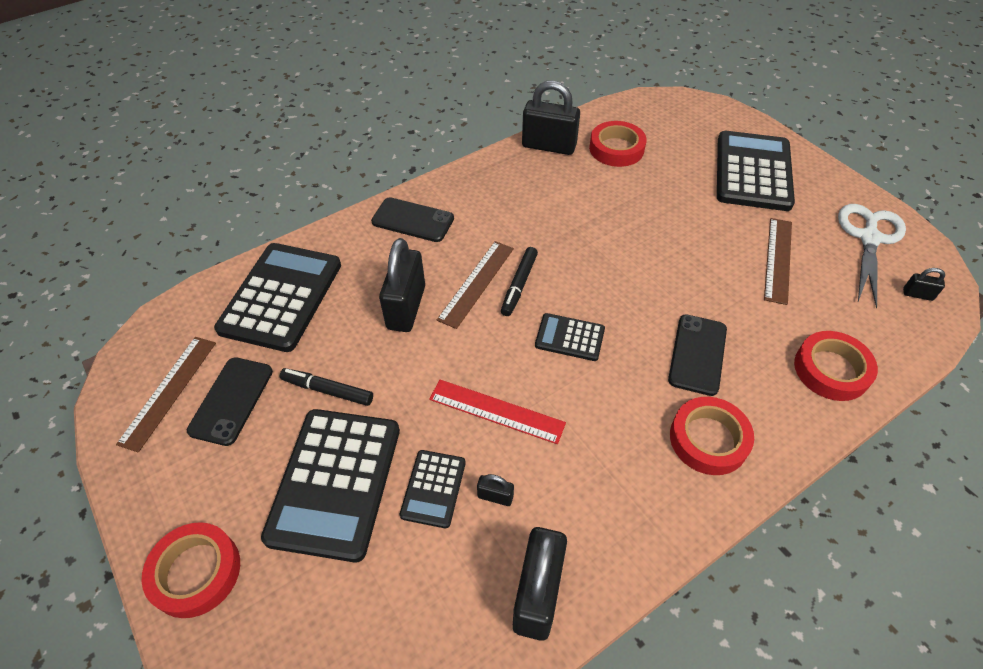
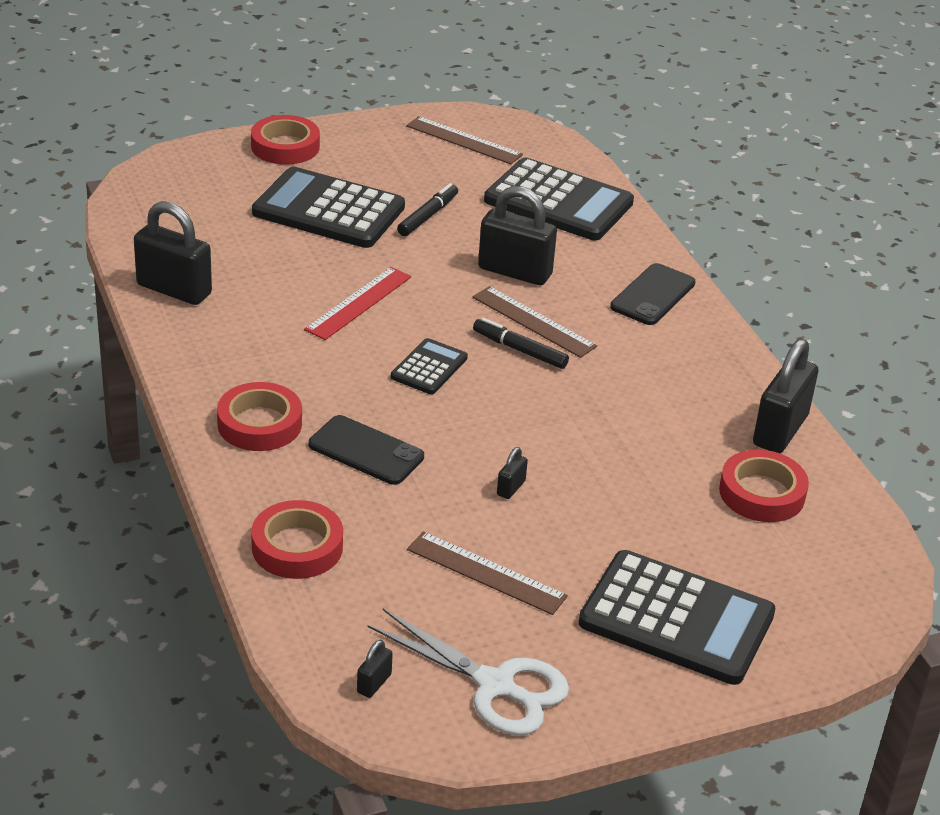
camera: 100 degrees right, 15 degrees down
(231, 400) = (439, 169): black phone -> none
(433, 488) = (296, 256): black calculator -> none
(495, 496) = (270, 286): black padlock -> black padlock (511, 488)

